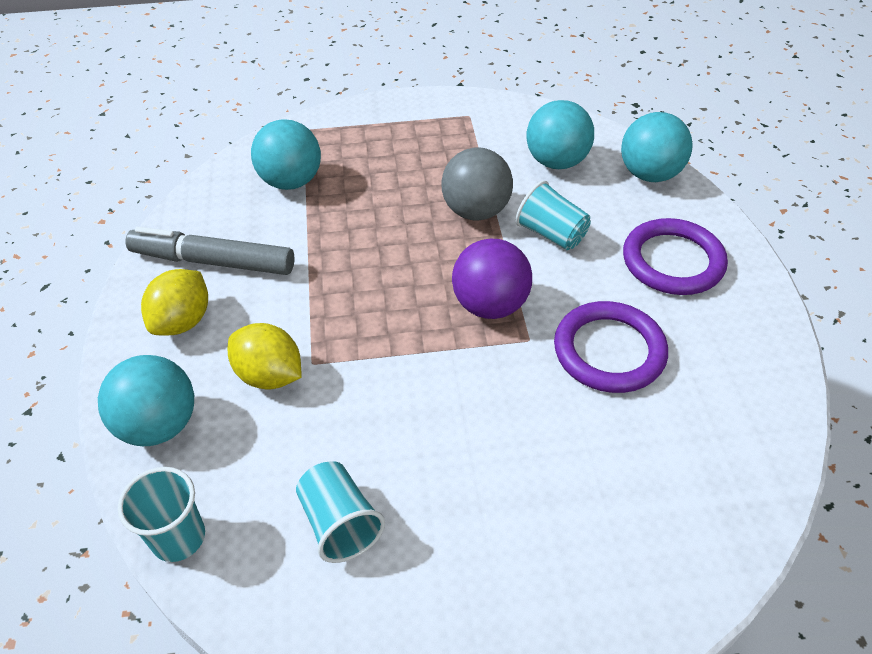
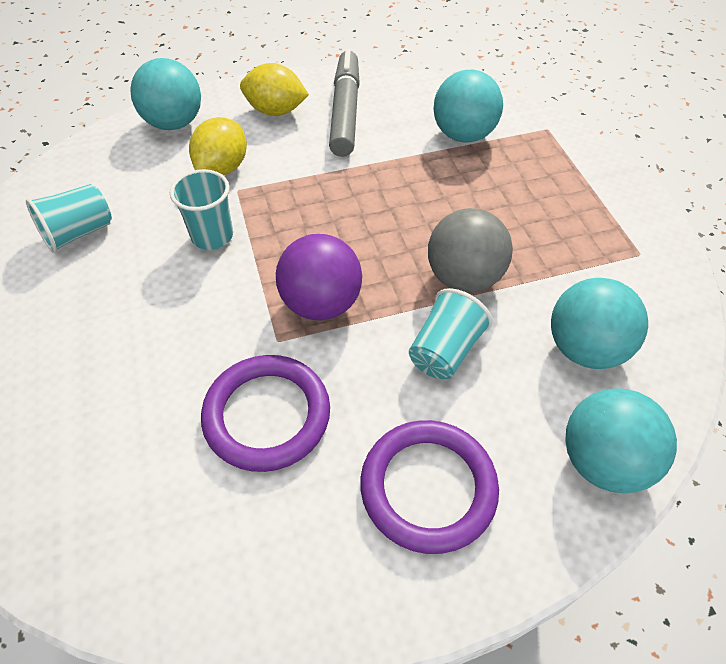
camera: 80 degrees right, 5 degrees up
(178, 537) = (79, 154): turquoise cup -> turquoise cup (212, 236)

